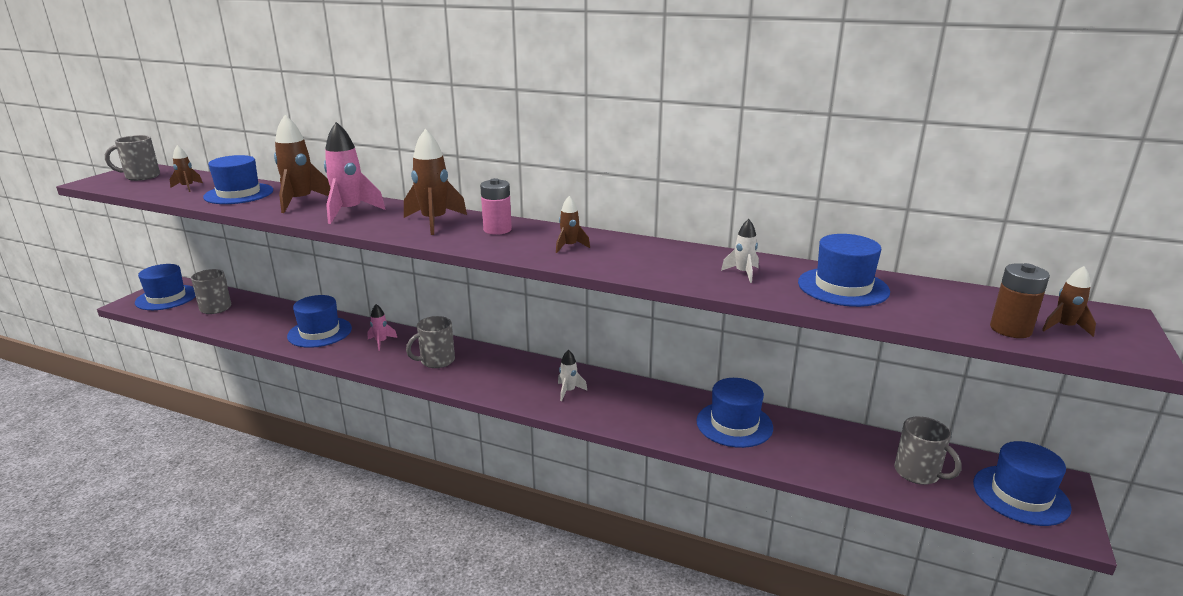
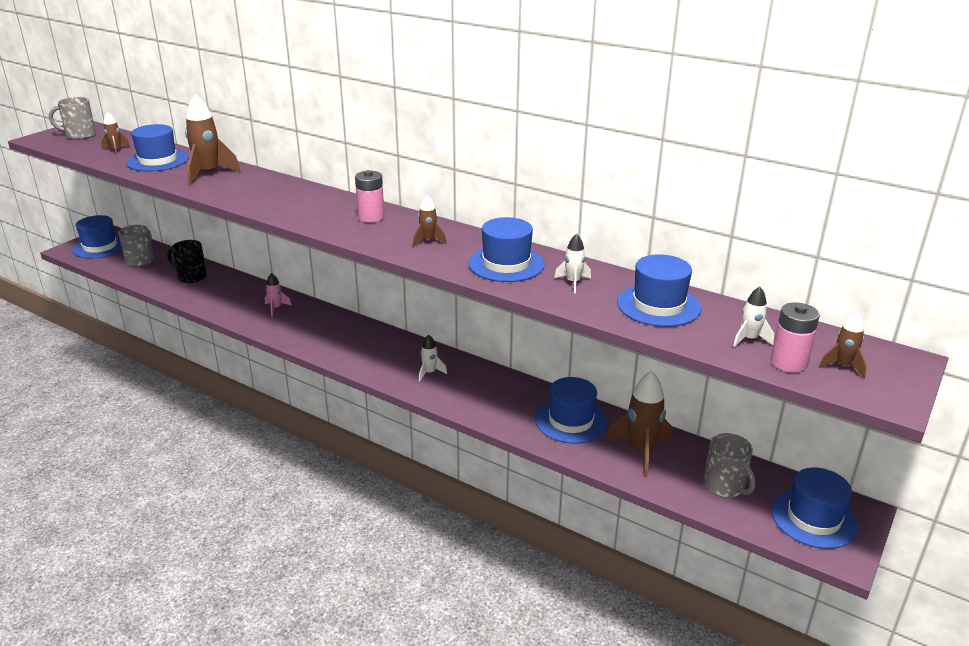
camera: 10 degrees right, 5 degrees up
(278, 319) = (191, 277): none -> black mug
(320, 332) = (224, 293): blue hat -> blue hat (506, 264)
(349, 212) = (247, 188): pink rocket -> none
(434, 222) = (318, 204): brown rocket -> brown rocket (641, 452)
(436, 361) = (320, 331): grey mug -> none
(955, 311) = (749, 339): none -> white rocket
(1010, 329) = (788, 363): brown battery -> pink battery

